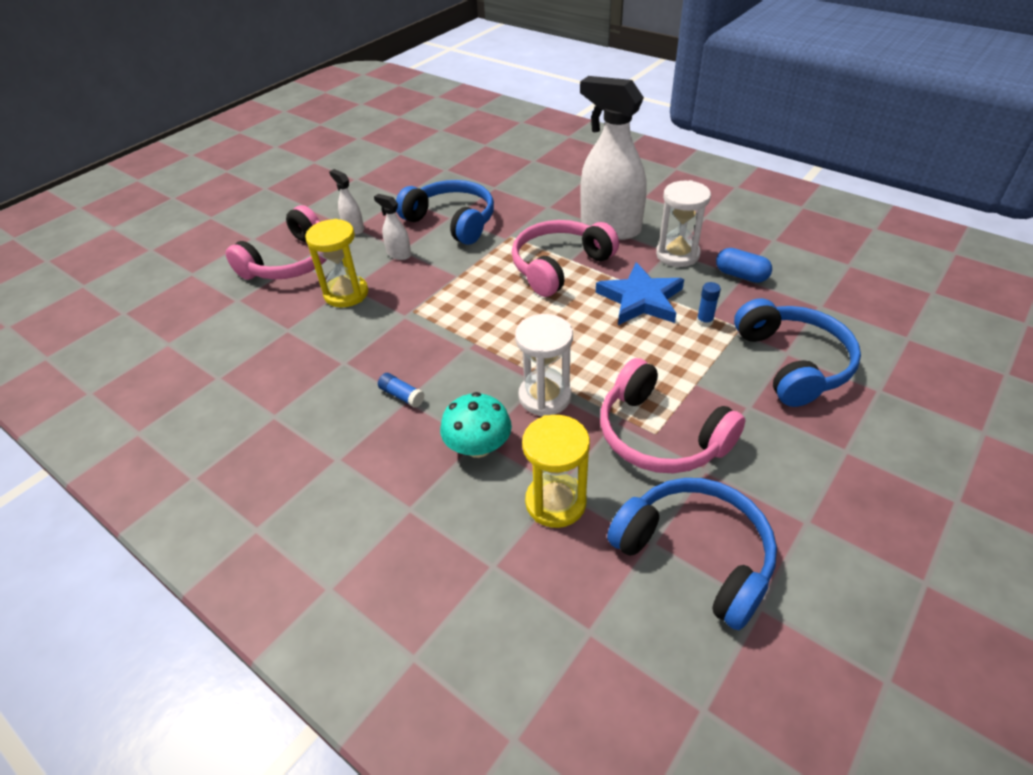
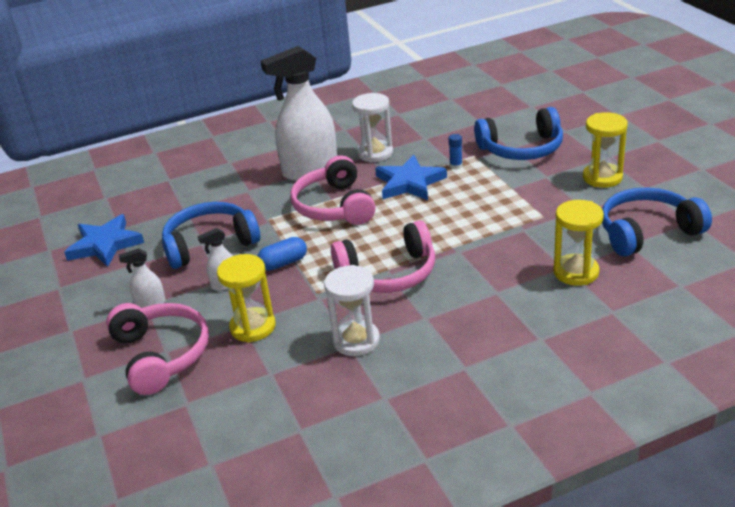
camera: 60 degrees left, 10 degrees down
(402, 396) = (419, 319): blue glue stick -> none
(420, 173) = (105, 245): none -> blue star
(478, 446) = (502, 293): turquoise mushroom -> none
(545, 397) = (475, 251): white hourglass -> white hourglass (356, 340)
(660, 435) = (547, 215): pink headphones -> pink headphones (388, 273)
(741, 275) = (423, 137): blue capsule -> blue capsule (283, 263)
(793, 363) = (522, 149): blue headphones -> blue headphones turned 150 degrees clockwise
(794, 464) = (602, 177): none -> yellow hourglass

